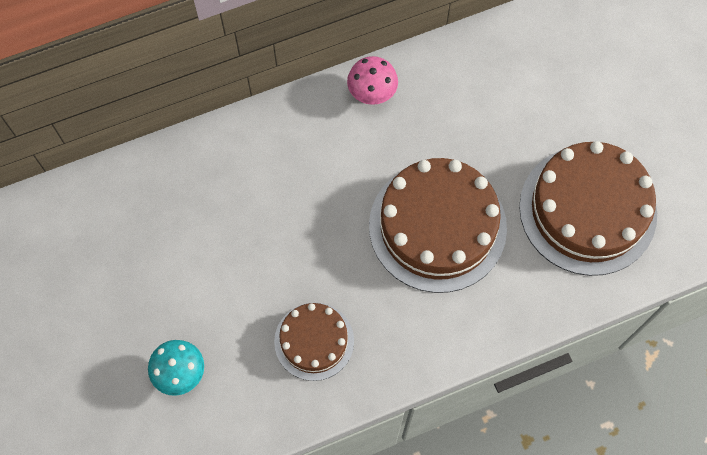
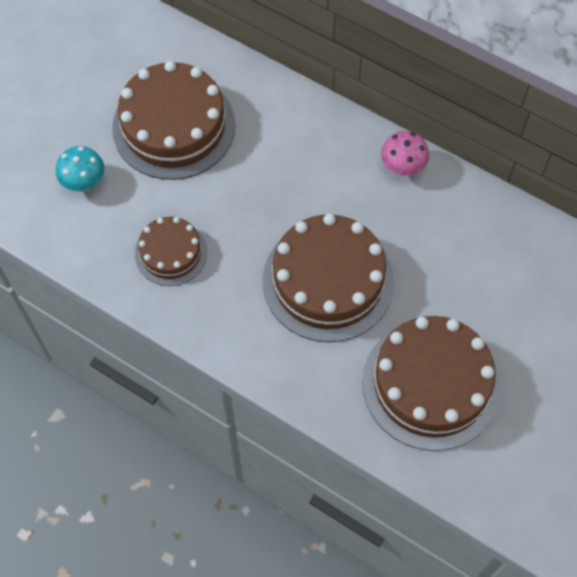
camera: 55 degrees right, 5 degrees down
(181, 254) = (174, 126): none -> brown cake

